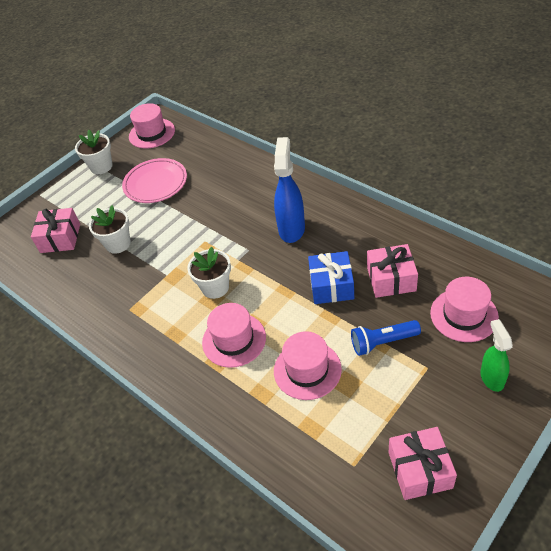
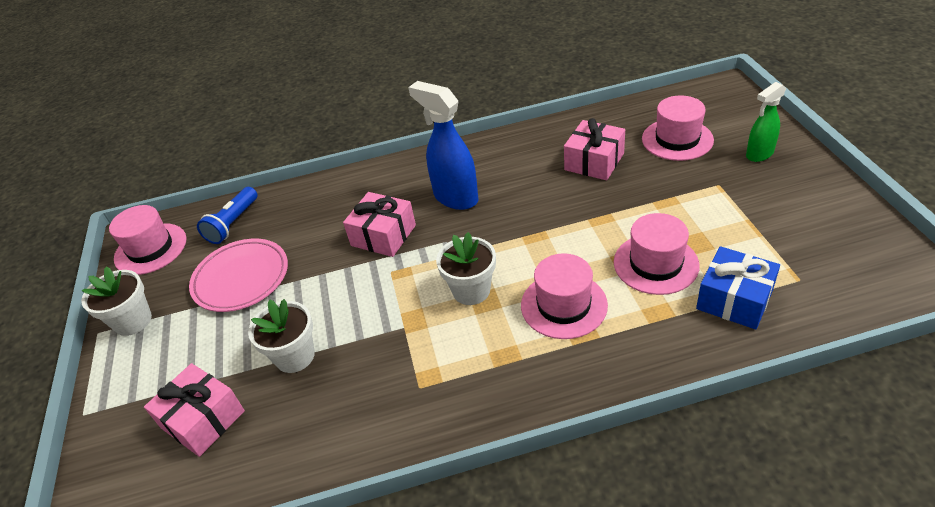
camera: 55 degrees left, 5 degrees down
(331, 286) = (562, 202): blue gift -> blue gift (734, 299)
(382, 342) = (665, 199): blue flashlight -> blue flashlight (233, 224)
(420, 470) = (831, 238): pink gift -> pink gift (383, 235)
(491, 378) = (759, 154): green spray bottle -> green spray bottle turned 60 degrees counterclockwise

